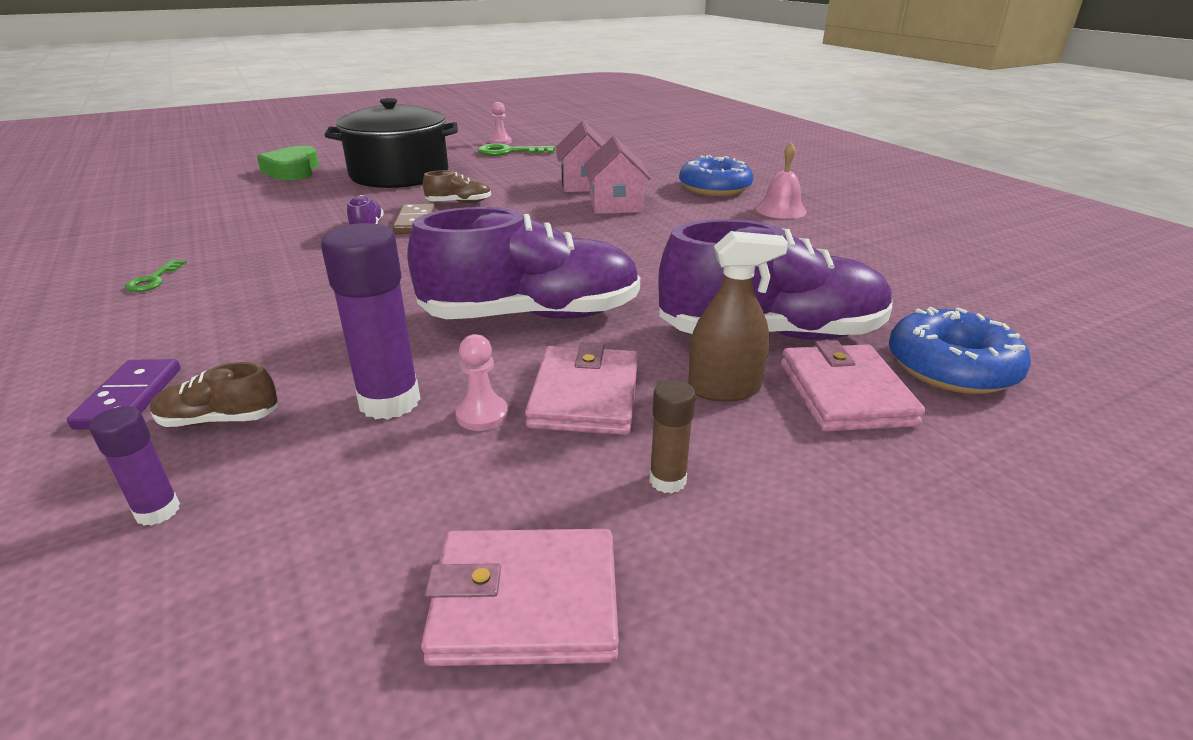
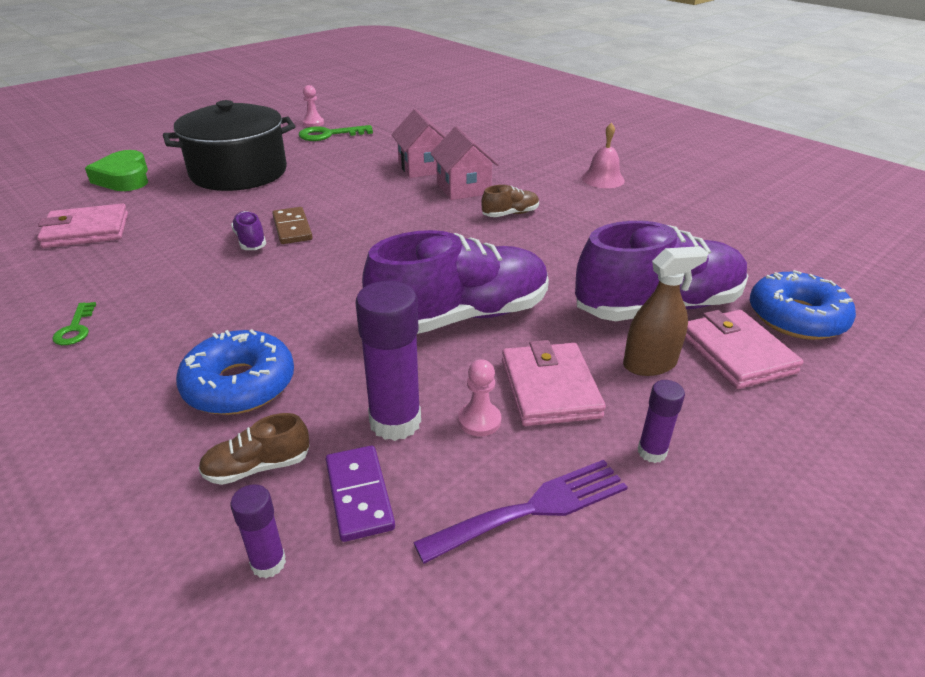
camera: 15 degrees left, 5 degrees up
(130, 398) = (155, 460): purple domino -> purple domino (359, 495)
(459, 203) = (319, 201): brown shoe -> brown shoe (510, 214)
(480, 514) = (533, 508): none -> purple fork
(525, 602) = (609, 573): pink wallet -> pink wallet (86, 230)
(667, 480) = (651, 452): brown glue stick -> purple glue stick
(714, 188) = (537, 160): blue donut -> blue donut (239, 385)

